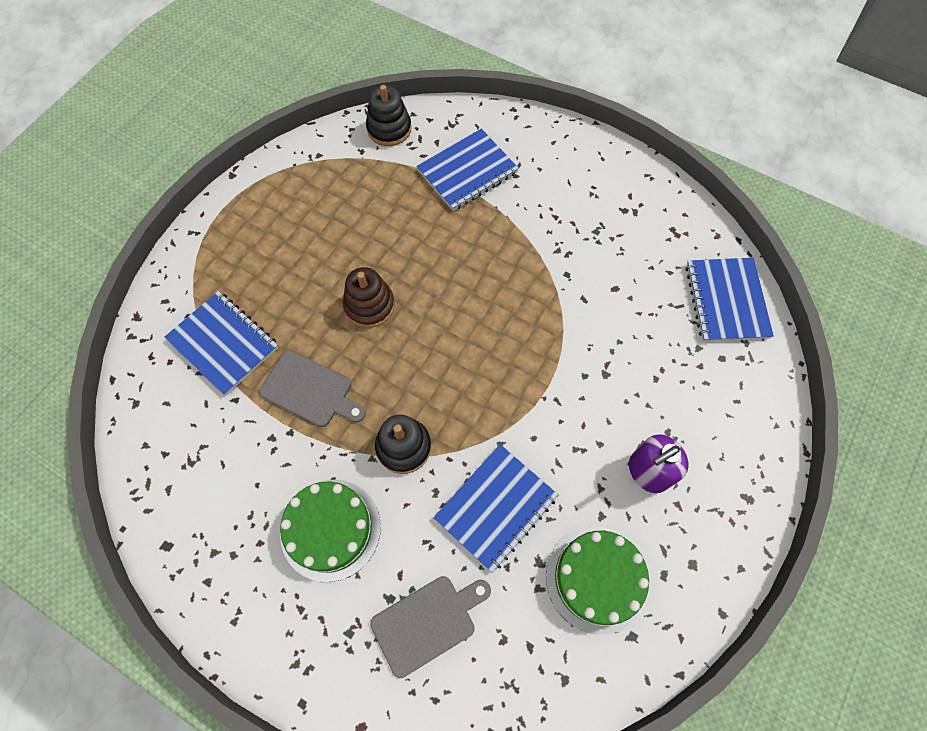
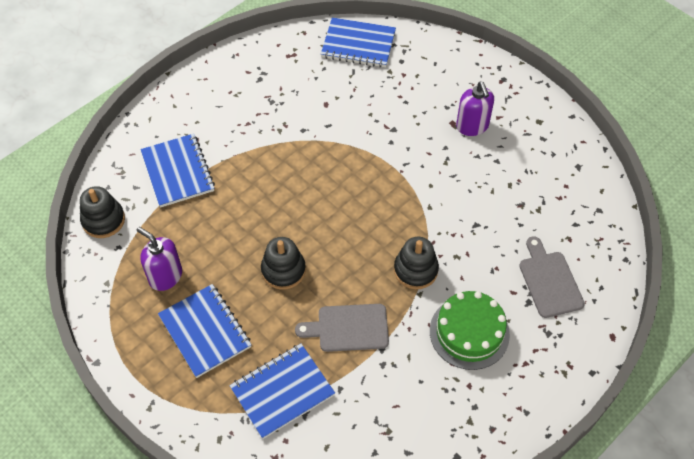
camera: 75 degrees left, 10 degrees down
(310, 390) = (348, 328): grey cutting board -> grey cutting board turned 135 degrees counterclockwise
(337, 200) = (165, 276): none -> purple soap dispenser
(369, 305) = (283, 270): brown stacking toy -> black stacking toy
(496, 507) = (477, 221): blue notebook -> blue notebook (205, 331)
(597, 578) = (538, 175): green cake -> none

